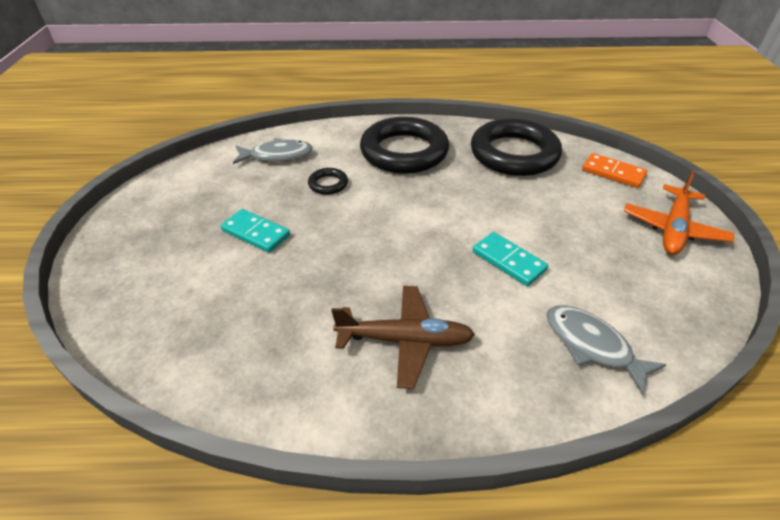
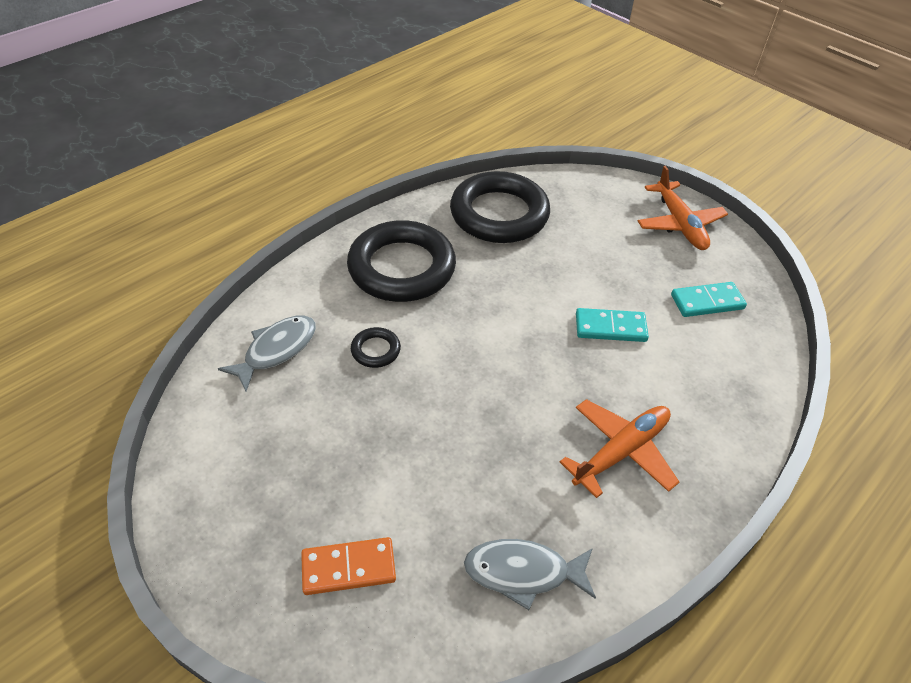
camera: 45 degrees left, 5 degrees up
(256, 233) = (377, 450): turquoise domino -> turquoise domino (707, 302)
(404, 340) = (620, 452): brown plane -> orange plane
(592, 345) = (729, 360): grey fish -> grey fish (523, 572)
(613, 173) = (591, 192): orange domino -> orange domino (348, 568)

